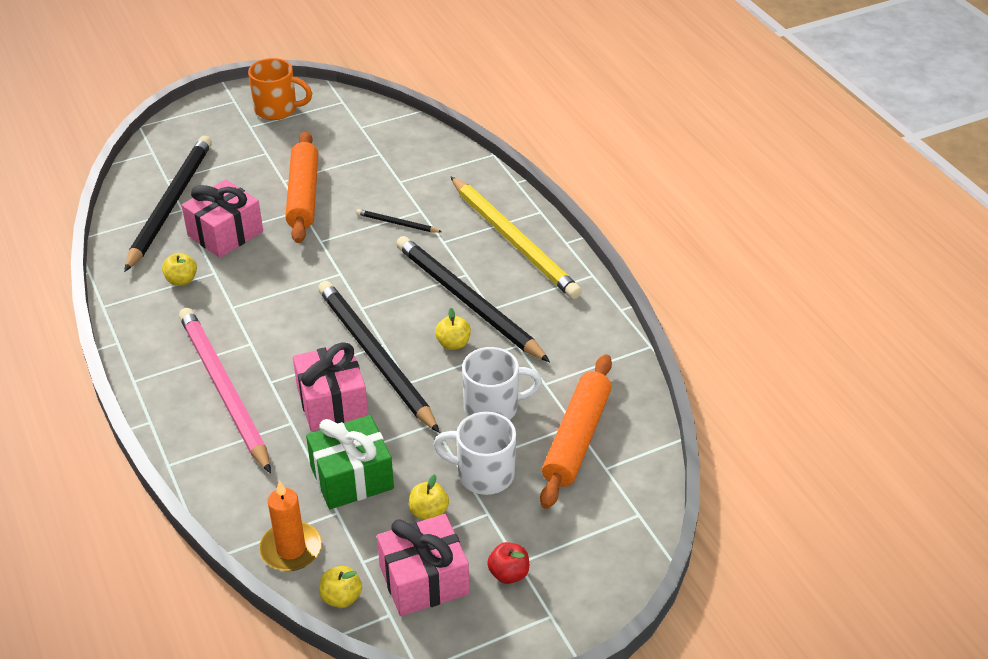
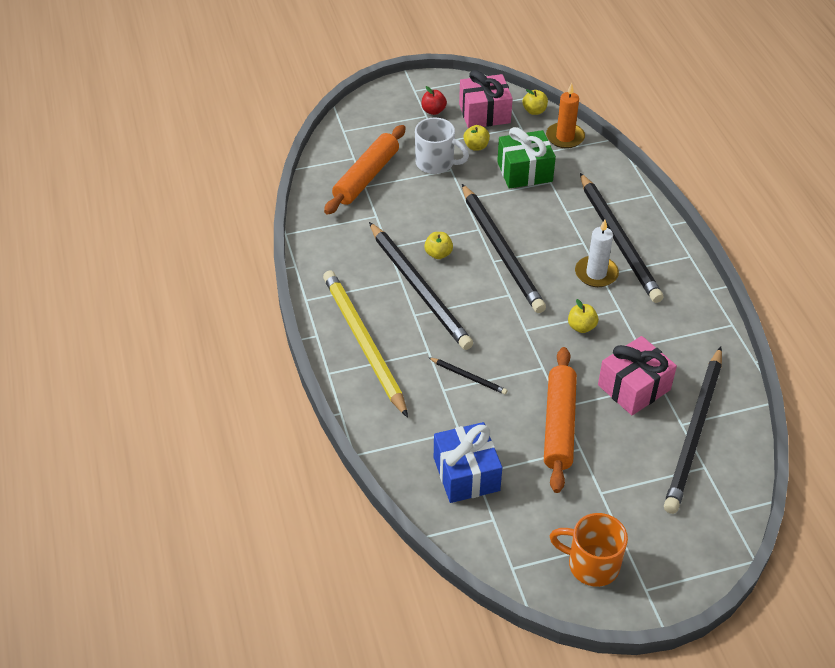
camera: 170 degrees left, 5 degrees up
(181, 280) = (667, 341): yellow apple -> yellow apple (581, 327)
(223, 389) = (619, 240): pink pencil -> black pencil
(256, 344) = (596, 273): none -> white candle
(332, 402) = (536, 221): pink gift -> none
(388, 152) = (466, 474): none -> blue gift
(493, 408) = (419, 203): white mug -> none

